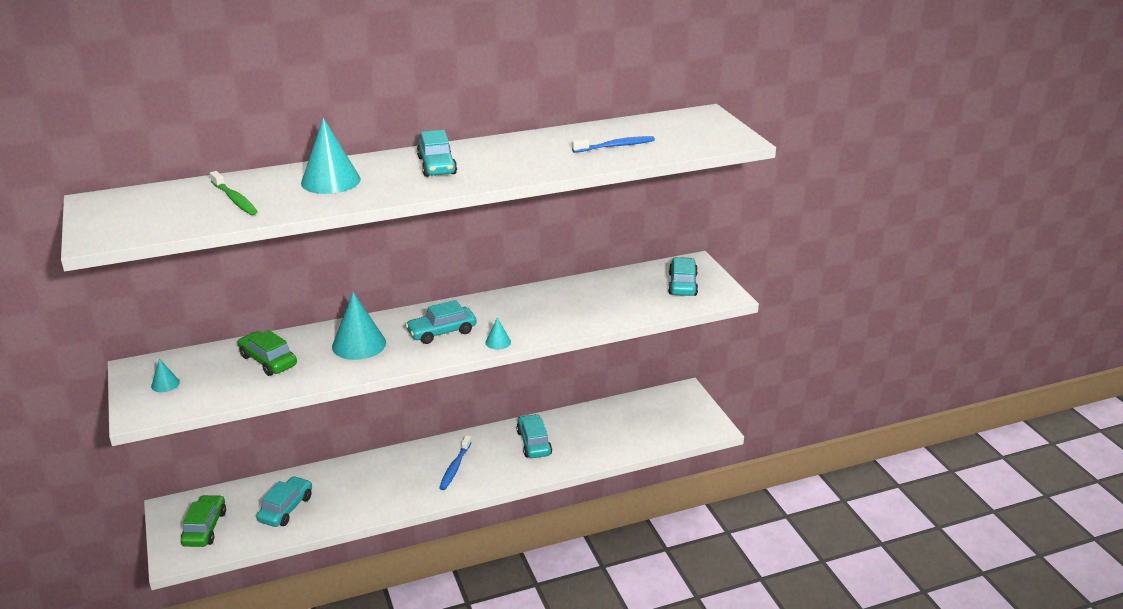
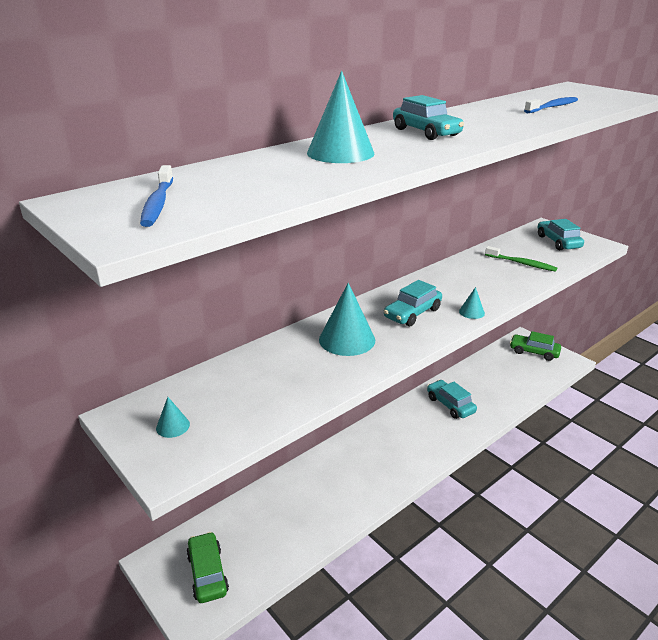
camera: 20 degrees left, 0 degrees up
(235, 199) = (257, 178): green toothbrush -> green toothbrush (522, 263)
(268, 361) = (269, 375): green car -> green car (534, 352)
(286, 508) = (279, 526): turquoise car -> none
(455, 467) = (404, 442): blue toothbrush -> blue toothbrush (158, 204)

